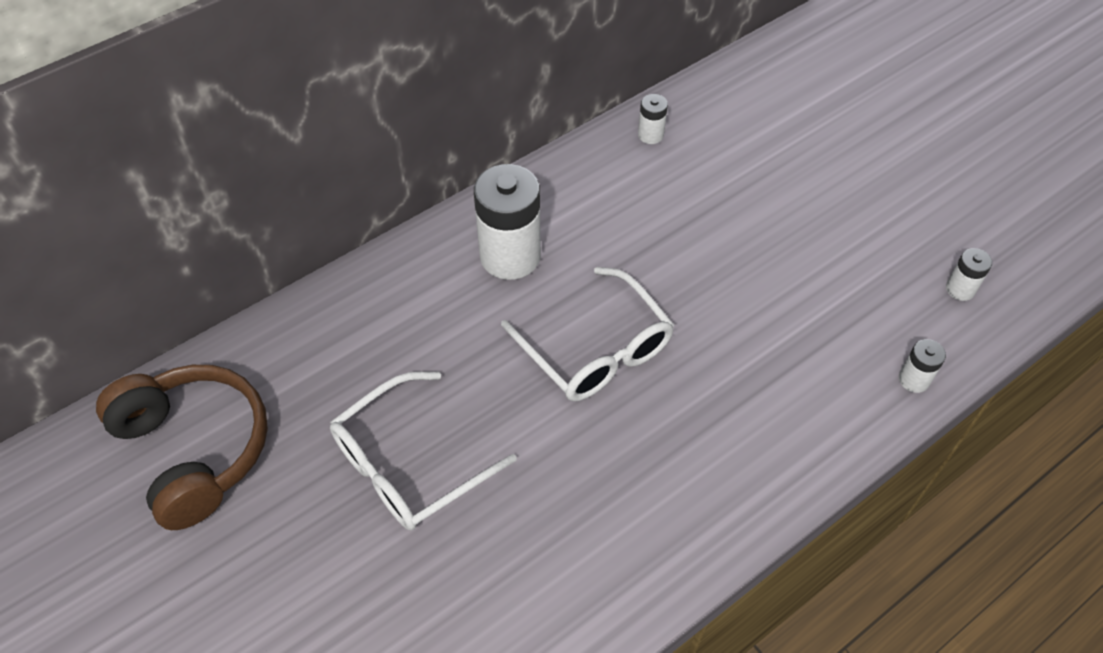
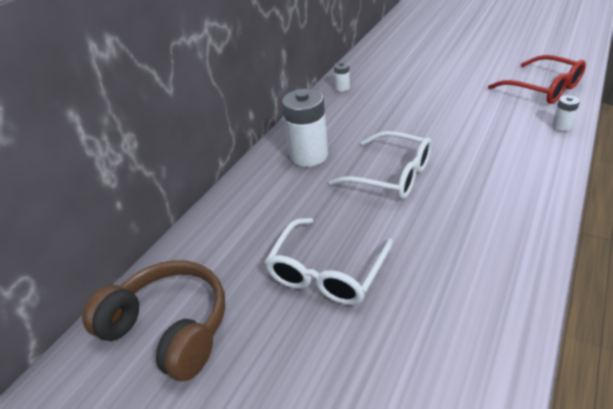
camera: 20 degrees left, 15 degrees down
(960, 289) = (543, 89): white battery -> red glasses

